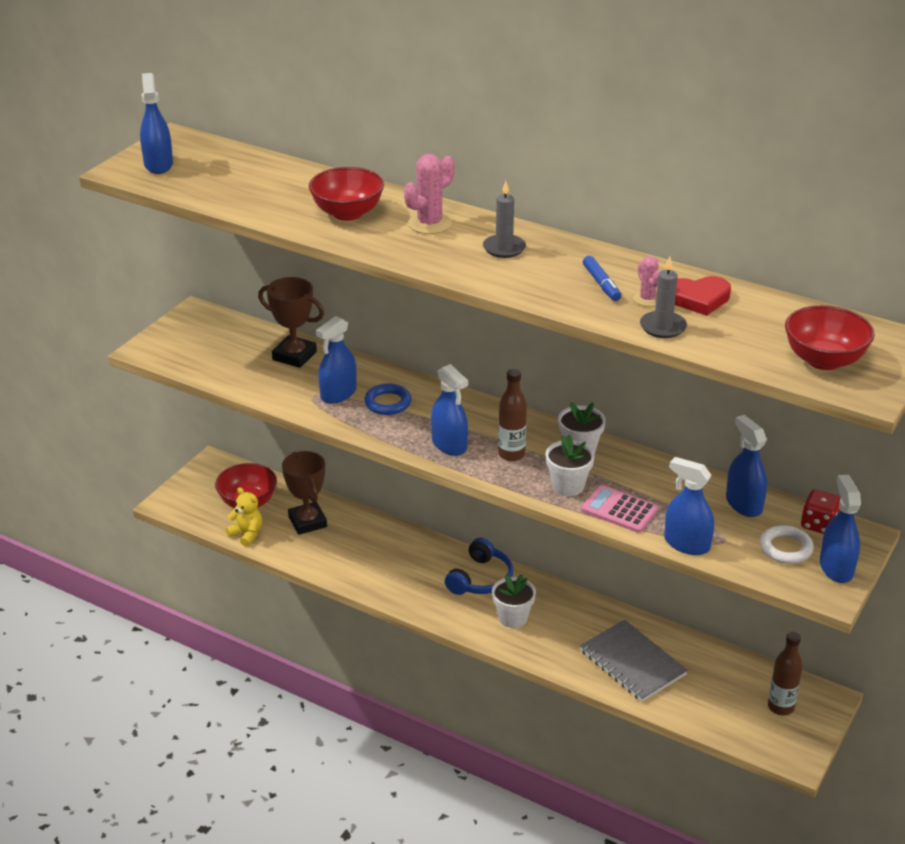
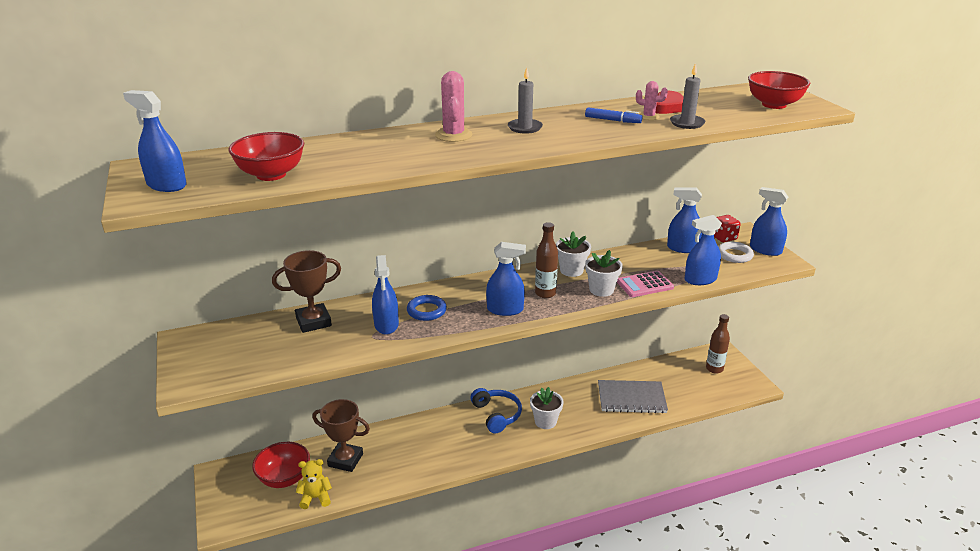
camera: 50 degrees left, 5 degrees down
(347, 213) = (389, 151): red bowl -> red bowl (271, 175)

